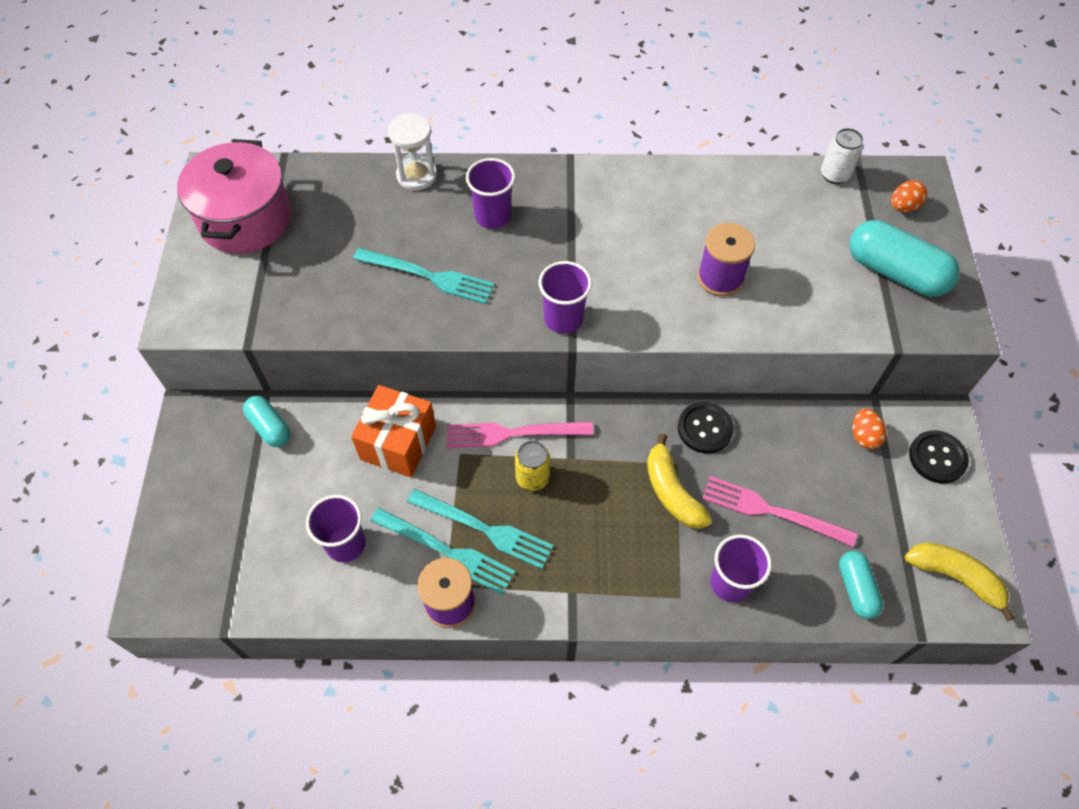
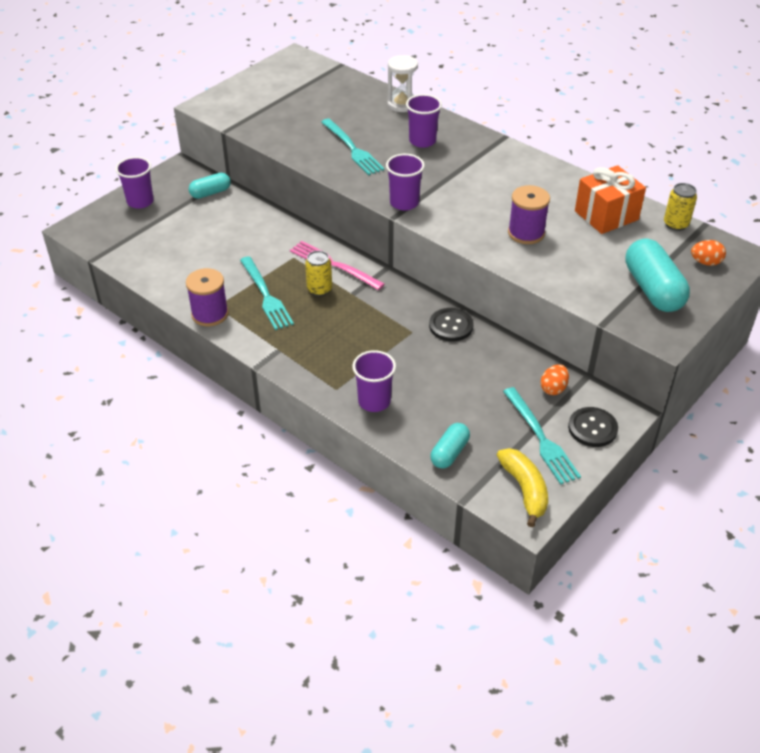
camera: 40 degrees right, 15 degrees down
(245, 219) = (287, 81): pink pot -> none
(270, 427) = (210, 193): turquoise capsule -> turquoise capsule turned 60 degrees clockwise
(346, 544) = (189, 260): purple cup -> purple cup (140, 202)
(398, 443) = (266, 234): orange gift -> orange gift (606, 215)
(447, 552) = (235, 293): turquoise fork -> turquoise fork (541, 438)
(671, 491) = (392, 341): yellow banana -> none
(771, 511) = (443, 386): pink fork -> none
(834, 175) = (676, 224): white can -> yellow can

